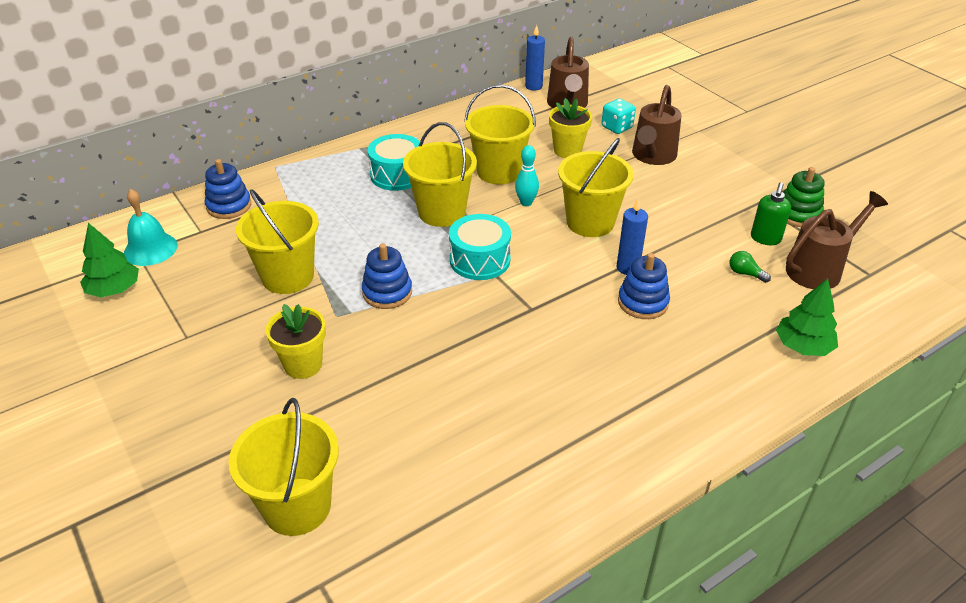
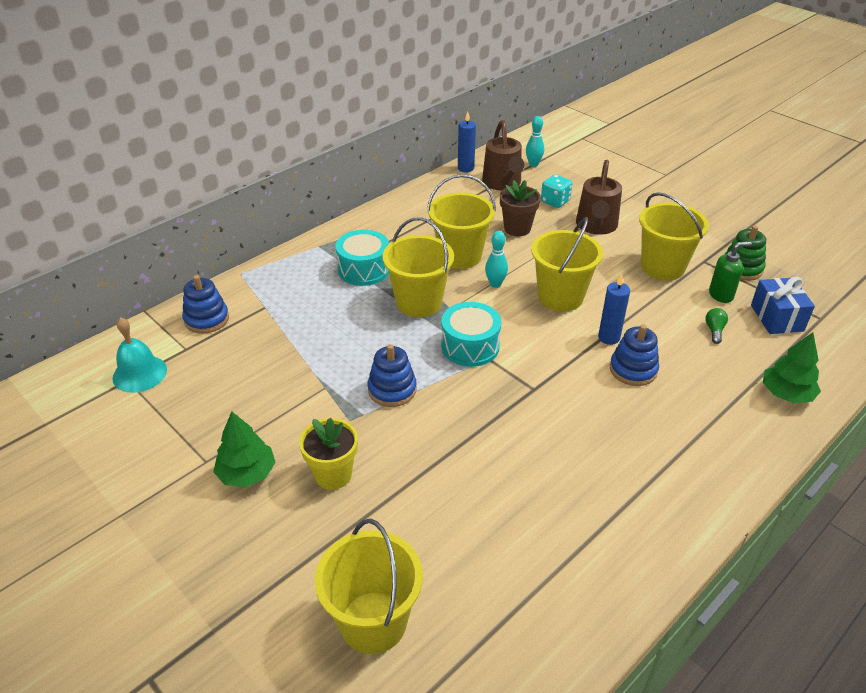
camera: 10 degrees left, 0 degrees up
(114, 290) = (115, 421): green tree -> green tree (247, 473)
(287, 277) = (289, 385): yellow bucket -> yellow bucket (662, 267)
(567, 150) = (517, 228): yellow flower pot -> brown flower pot
(606, 88) = (533, 164): none -> turquoise bowling pin
(745, 273) = (714, 330): green light bulb -> green light bulb turned 75 degrees clockwise
(765, 239) = (721, 295): green soap dispenser -> green soap dispenser turned 120 degrees counterclockwise
(820, 268) = (777, 318): brown watering can -> blue gift

